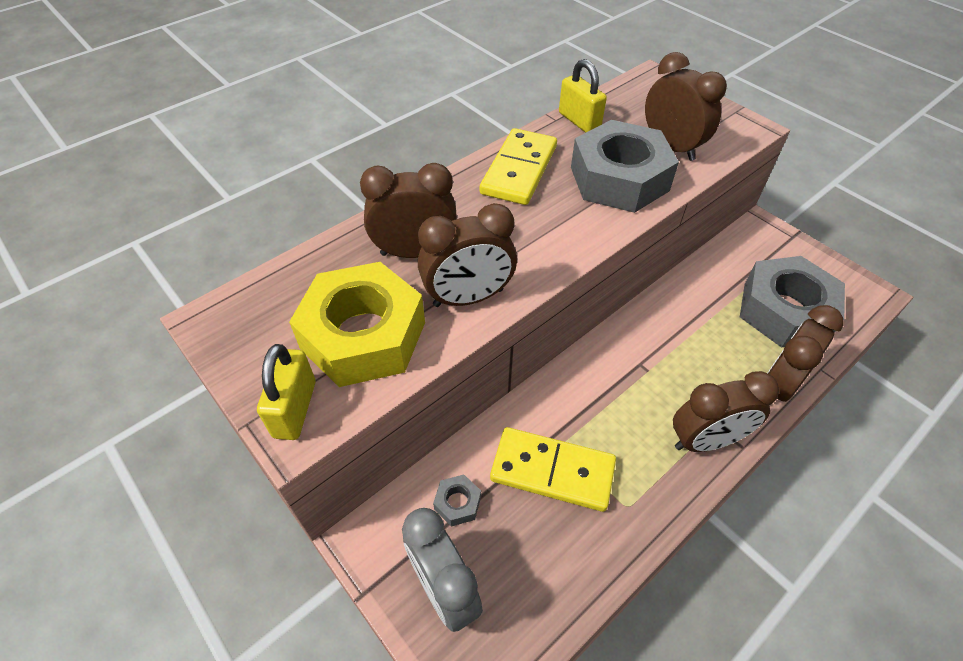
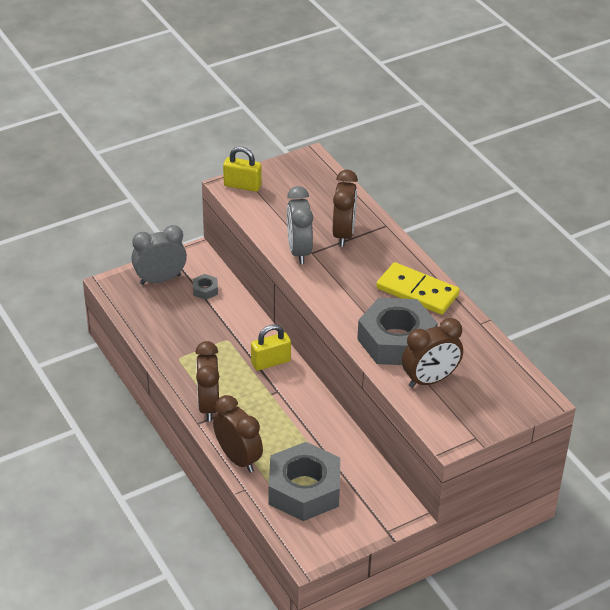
camera: 100 degrees right, 10 degrees down
(363, 335) = (283, 210): yellow nut -> none
(468, 298) = (299, 251): brown clock -> grey clock
(552, 471) = (211, 331): yellow domino -> none
(579, 121) = (475, 336): yellow padlock -> yellow padlock (270, 362)

